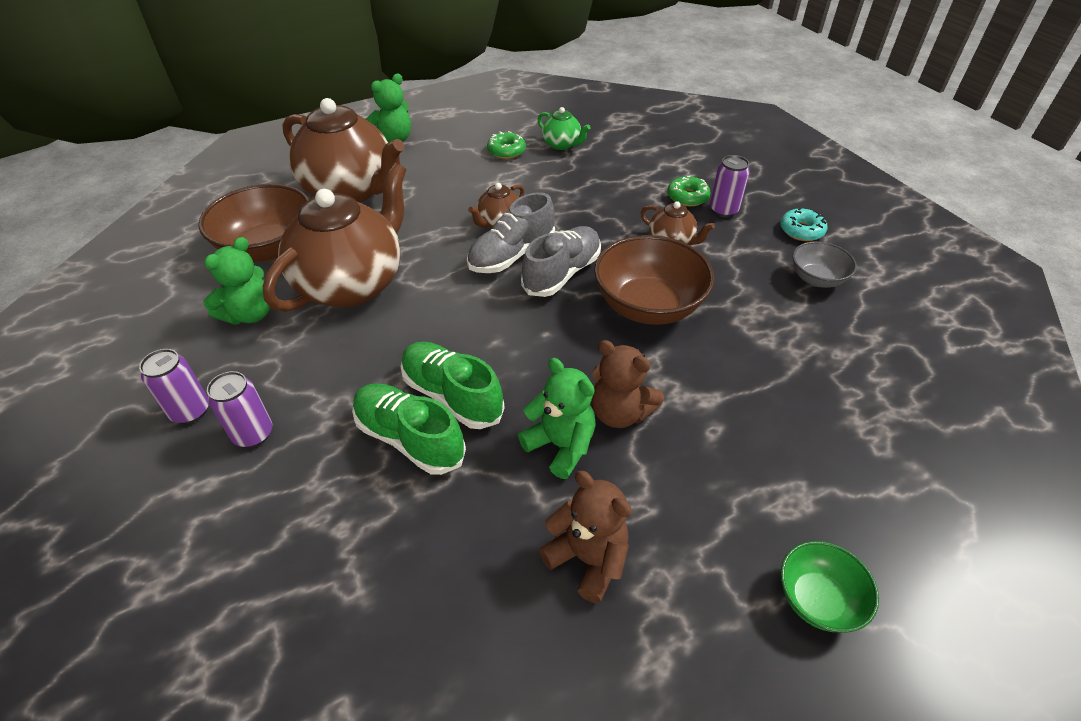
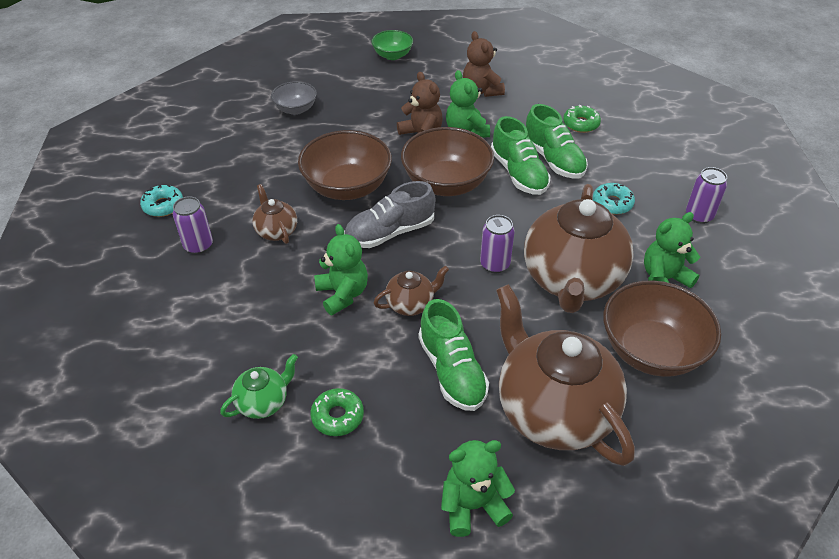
camera: 155 degrees left, 0 degrees up
(253, 434) = (653, 189): purple can -> purple can (494, 264)
(313, 391) = (612, 203): none -> turquoise donut
(352, 284) = (571, 280): brown teapot -> brown teapot turned 45 degrees counterclockwise
(439, 192) = (452, 371): none -> green shoe
(512, 255) = (420, 264): grey shoe -> none
(538, 349) = (446, 183): none -> brown bowl
(562, 144) = (263, 402): green teapot -> green teapot turned 75 degrees clockwise
(563, 213) = (342, 294): none -> green teddy bear
(687, 197) = (211, 272): green donut -> green donut (581, 124)
(816, 279) = (208, 167): grey bowl -> grey bowl (295, 109)

